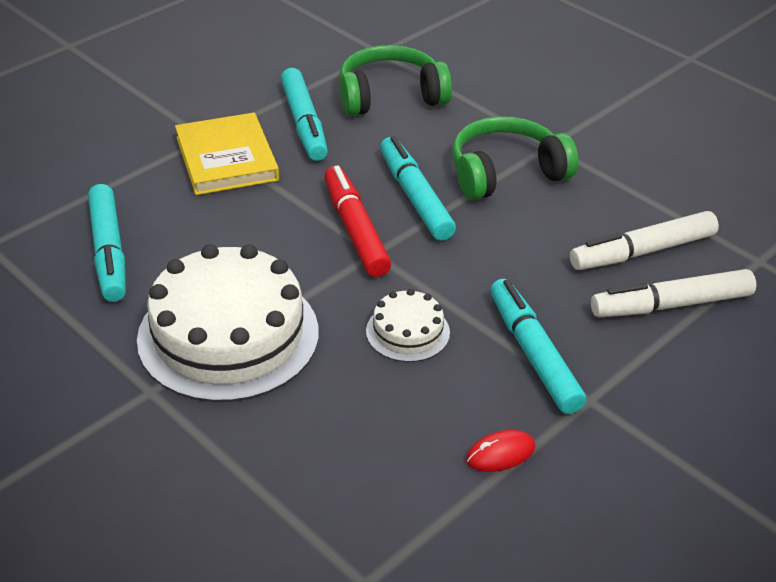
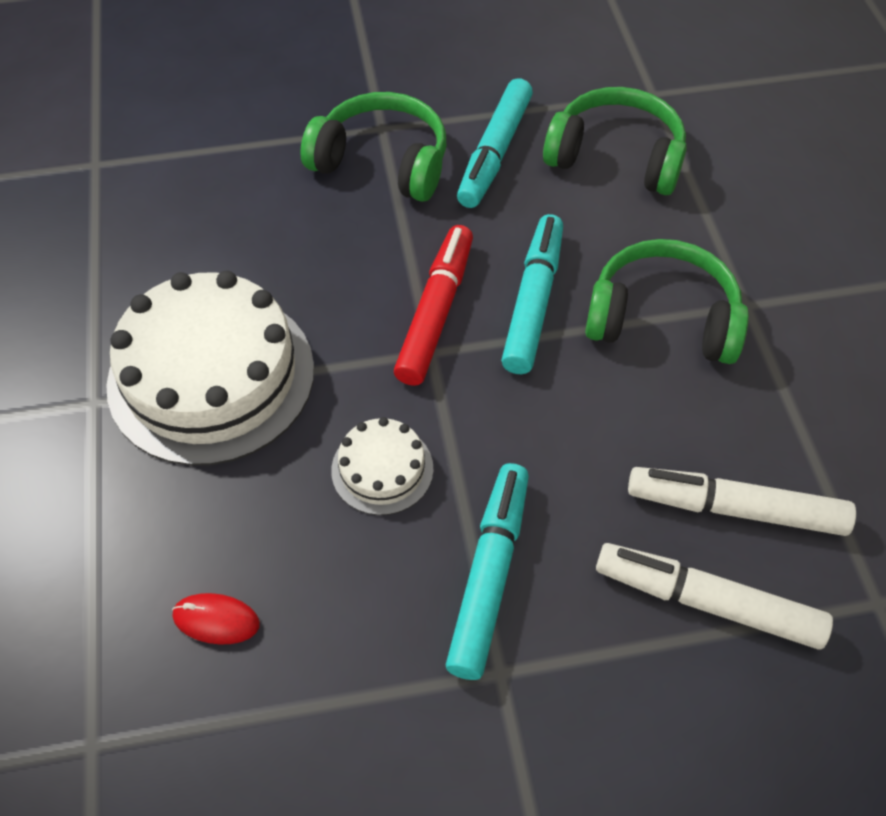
camera: 35 degrees right, 15 degrees up
(108, 252) = (187, 222): turquoise marker -> none
(227, 159) = (382, 162): yellow book -> green headphones
(500, 454) = (347, 680): red mouse -> red mouse (216, 620)

